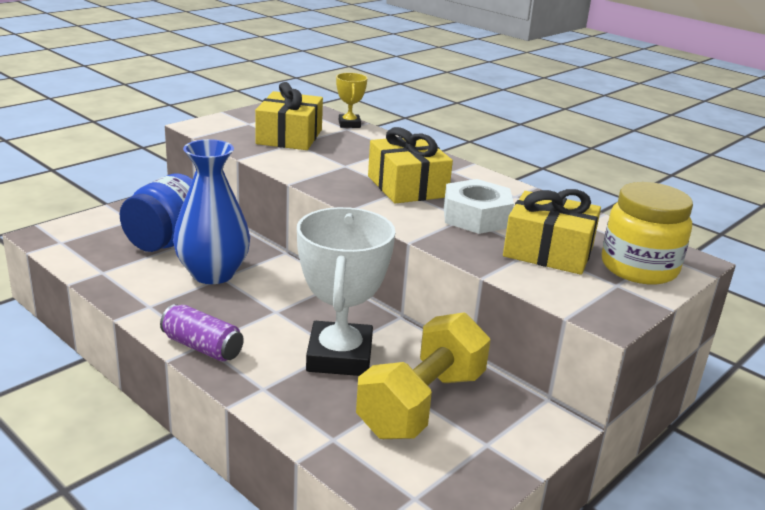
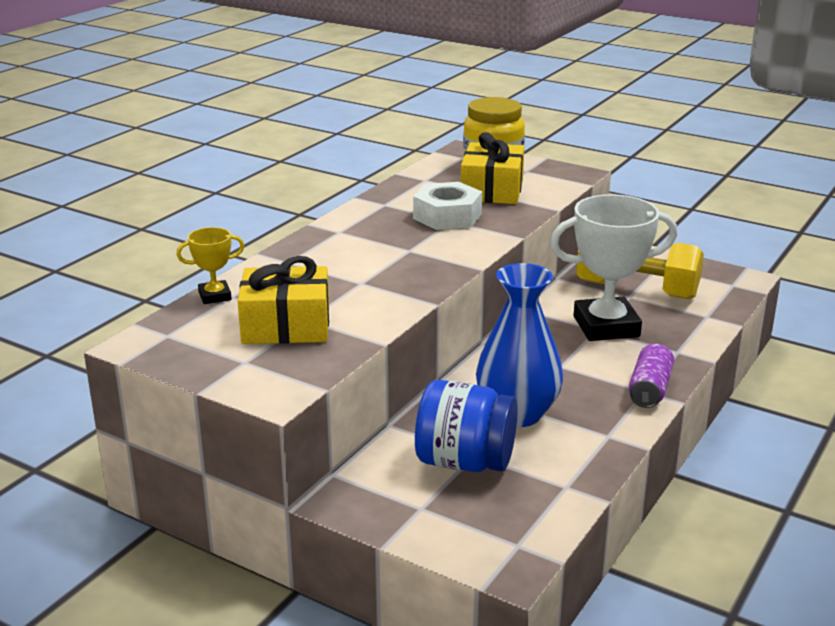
camera: 100 degrees left, 0 degrees up
(407, 186) = (399, 248): yellow gift -> none

